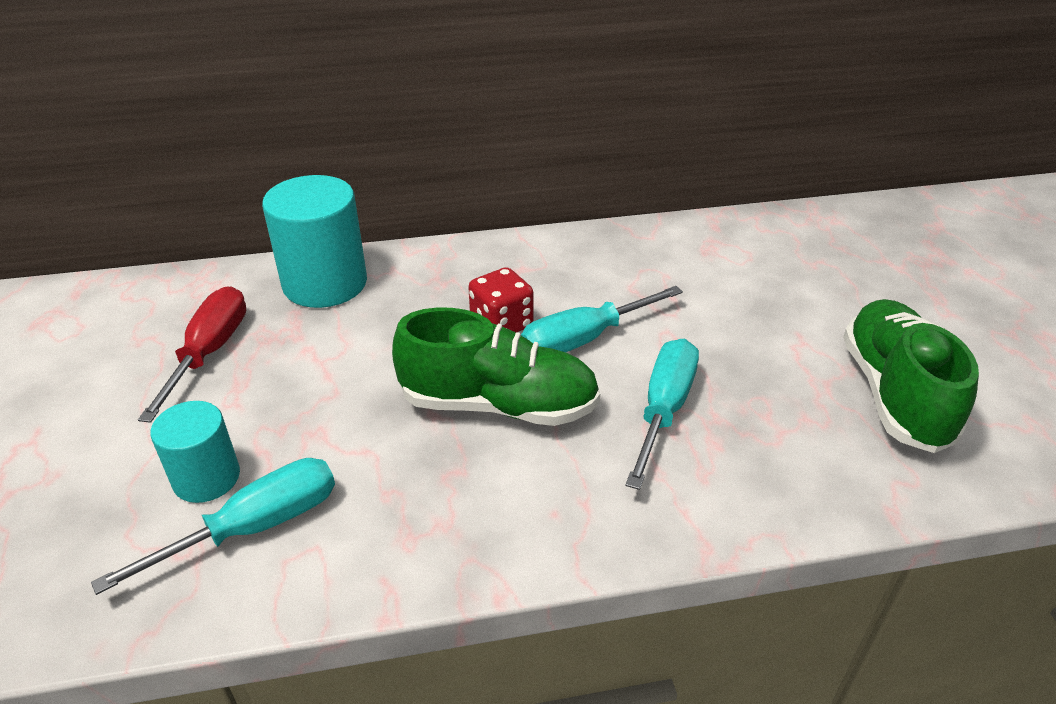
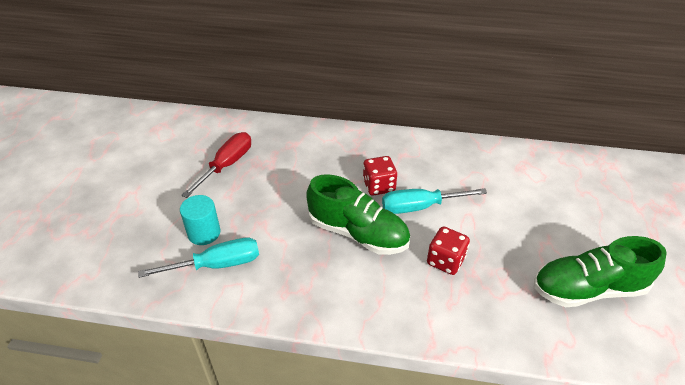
camera: 20 degrees right, 5 degrees up
(325, 283) = (296, 139): turquoise cylinder -> none
(664, 410) = (445, 261): turquoise screwdriver -> red dice
(894, 393) = (588, 289): green shoe -> green shoe turned 120 degrees counterclockwise

